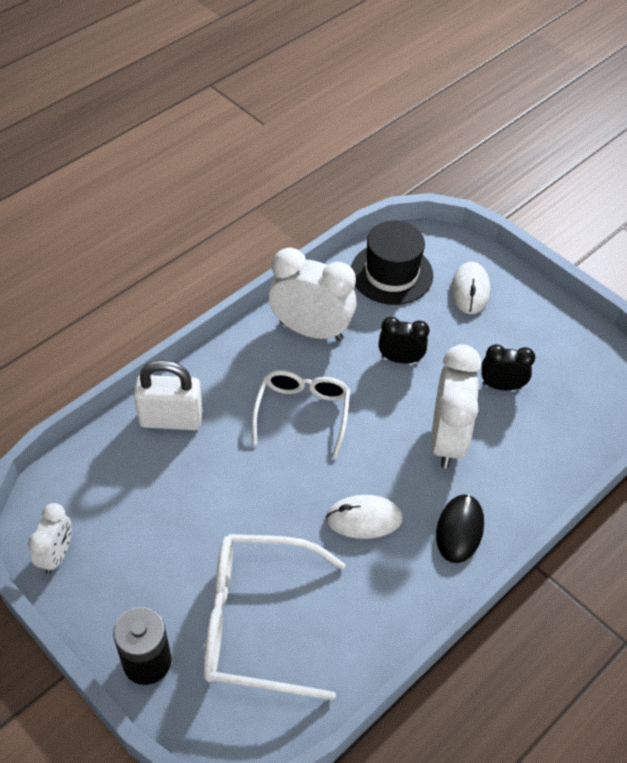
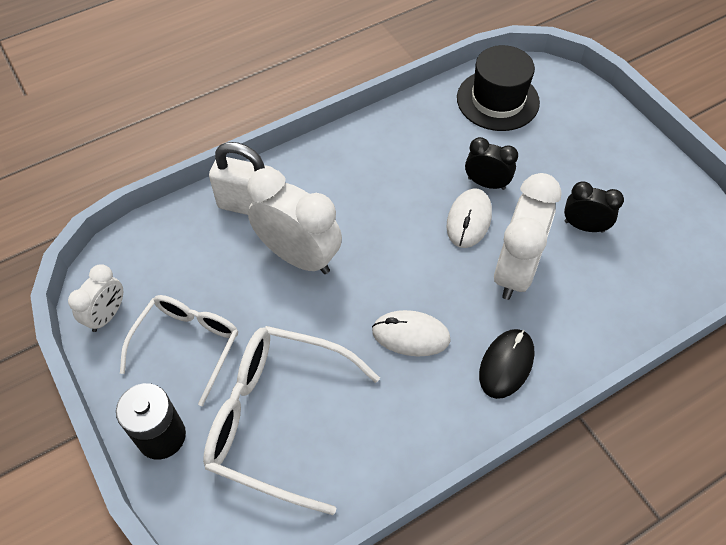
camera: 15 degrees right, 5 degrees up
(302, 412) = (376, 219): white glasses -> white glasses (188, 344)
(311, 330) = (404, 142): white clock -> white clock (298, 256)
(470, 290) = (573, 127): white mouse -> white mouse (468, 220)

